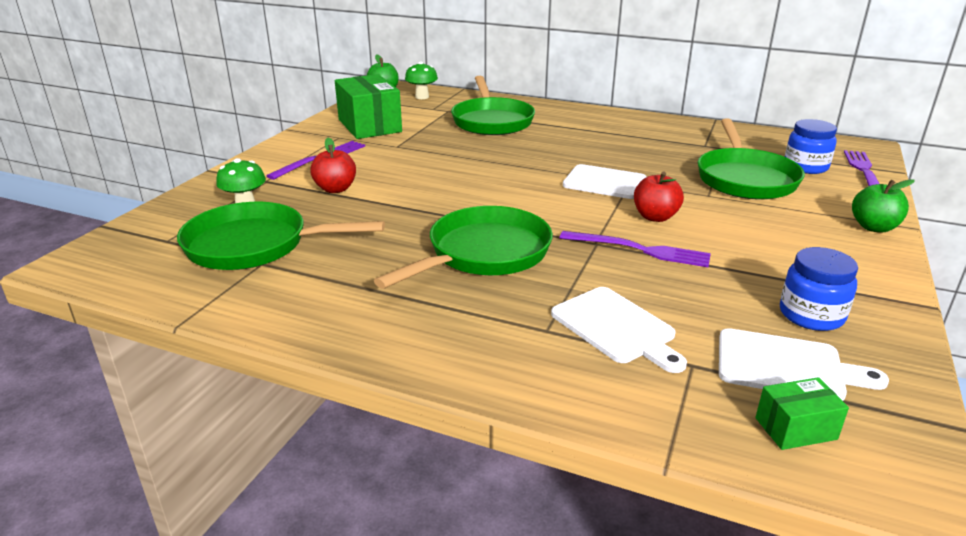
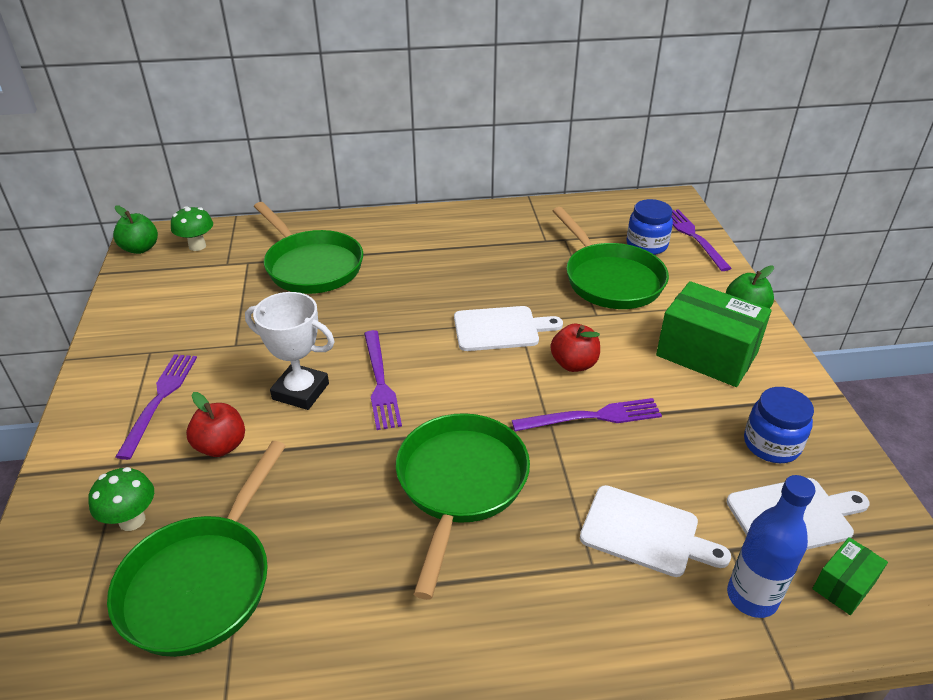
camera: 30 degrees left, 10 degrees up
(255, 245) = (201, 582): green pan -> green pan turned 45 degrees counterclockwise
(369, 126) = (173, 319): green box -> green box (706, 354)
(417, 178) = (301, 391): none -> white trophy
(479, 187) = (380, 382): none -> purple fork
(681, 400) = (752, 597): none -> blue bottle

